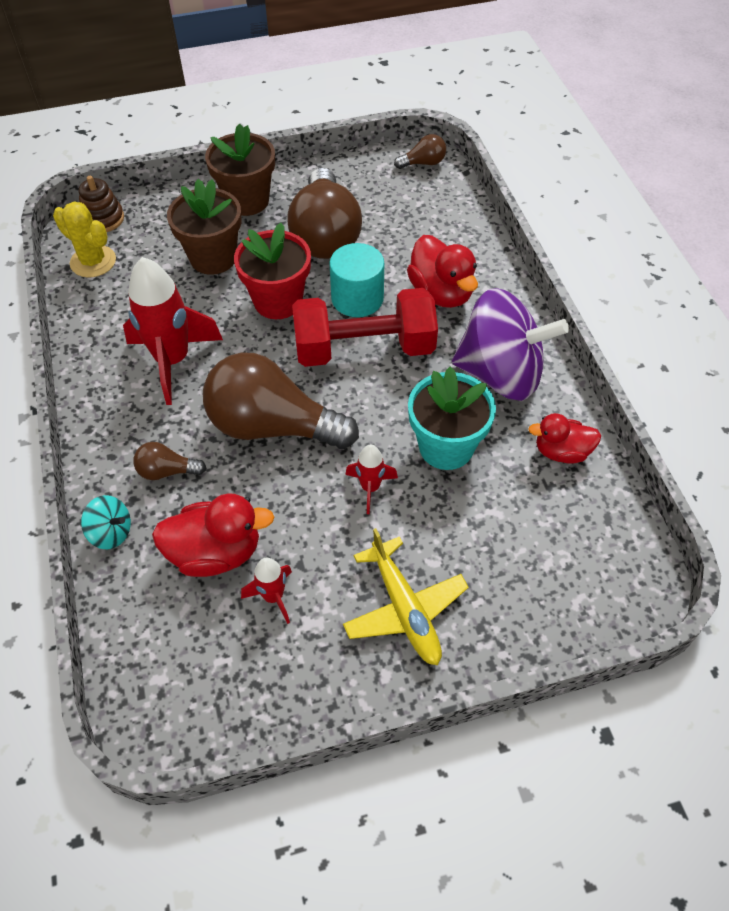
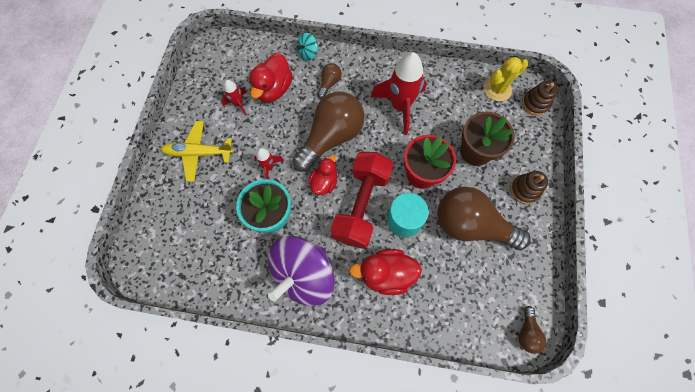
camera: 115 degrees right, 15 degrees up
(247, 201) = (524, 190): brown flower pot -> brown stacking toy
(561, 452) = (233, 277): red duck -> red duck (324, 182)

